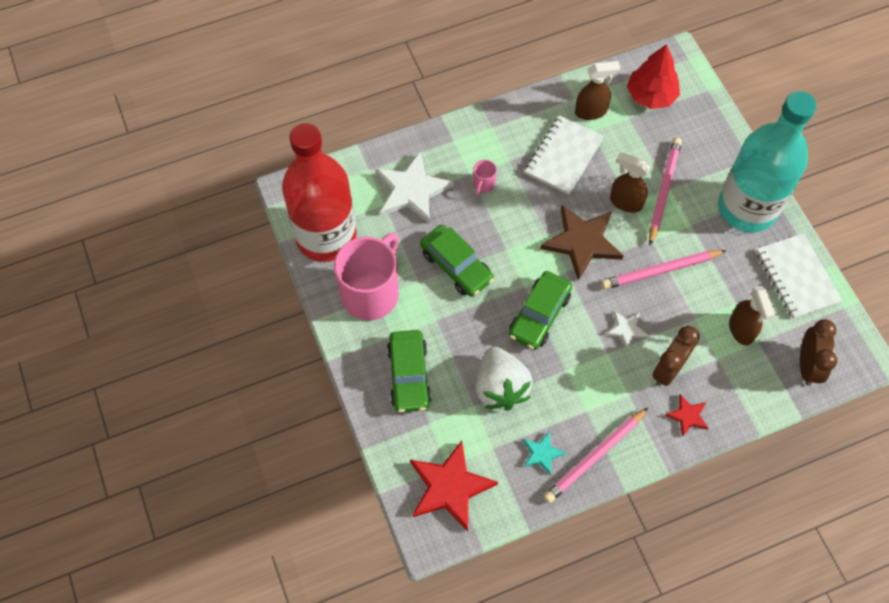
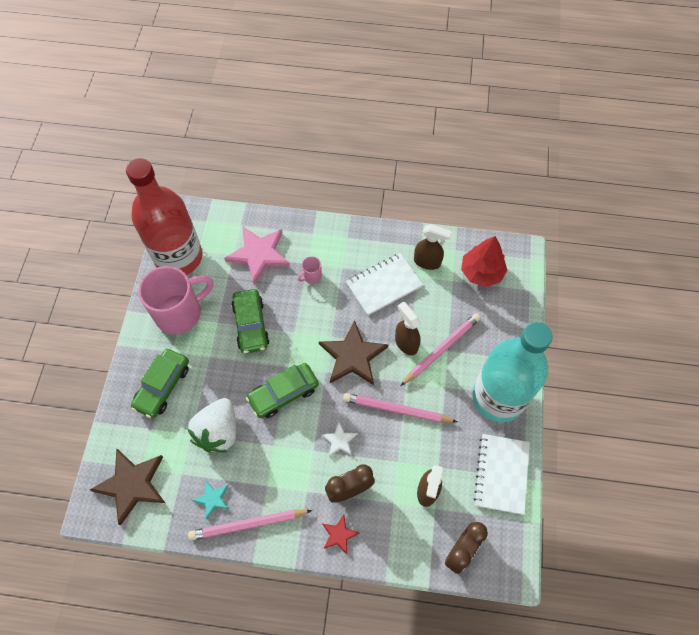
camera: 30 degrees right, 0 degrees up
(411, 190) = (259, 254): white star -> pink star
(450, 487) = (132, 485): red star -> brown star

